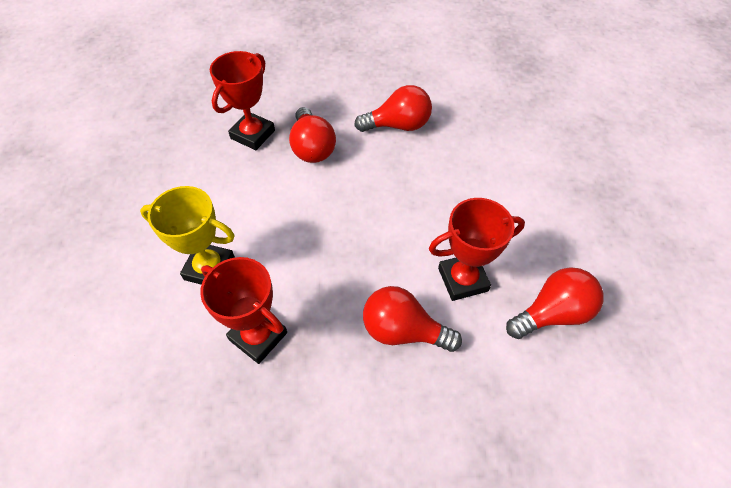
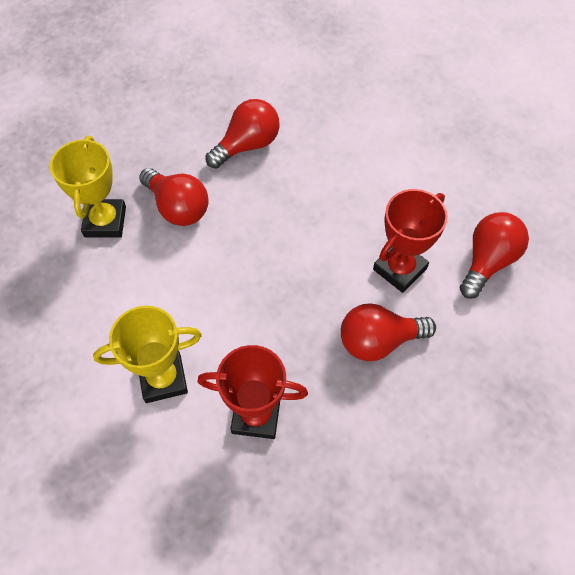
camera: 30 degrees left, 5 degrees up
(253, 134) = (105, 222): red trophy -> yellow trophy

